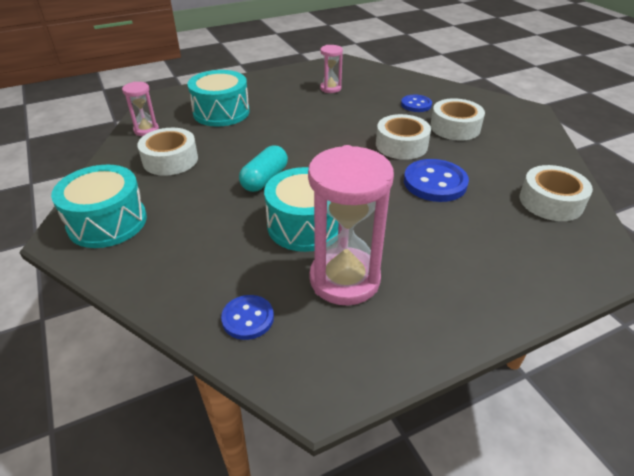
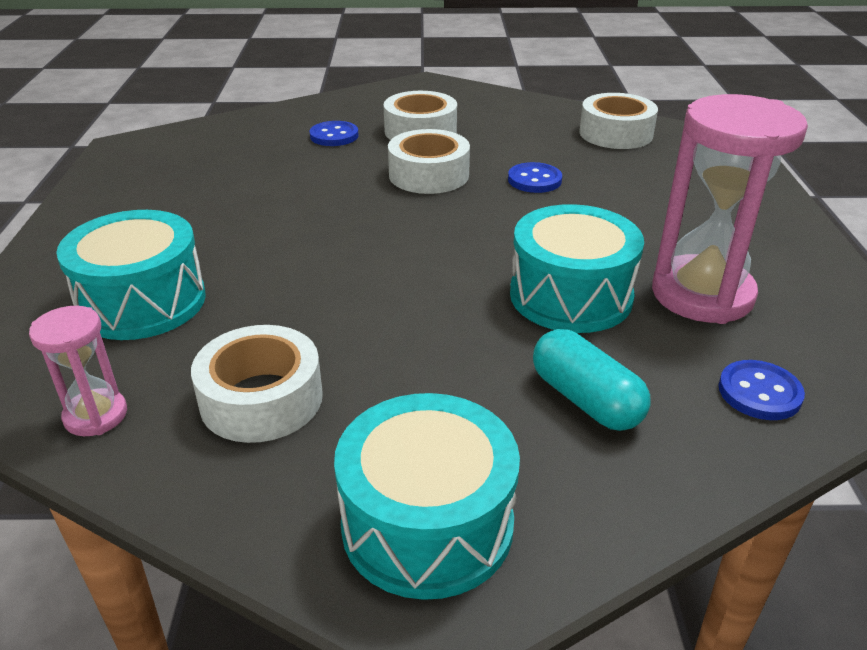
camera: 65 degrees left, 5 degrees down
(265, 179) = (423, 304): turquoise capsule -> turquoise capsule (586, 399)
(330, 88) = (200, 180): pink hourglass -> none
(435, 182) = (534, 180): blue button -> blue button, size x0.61

